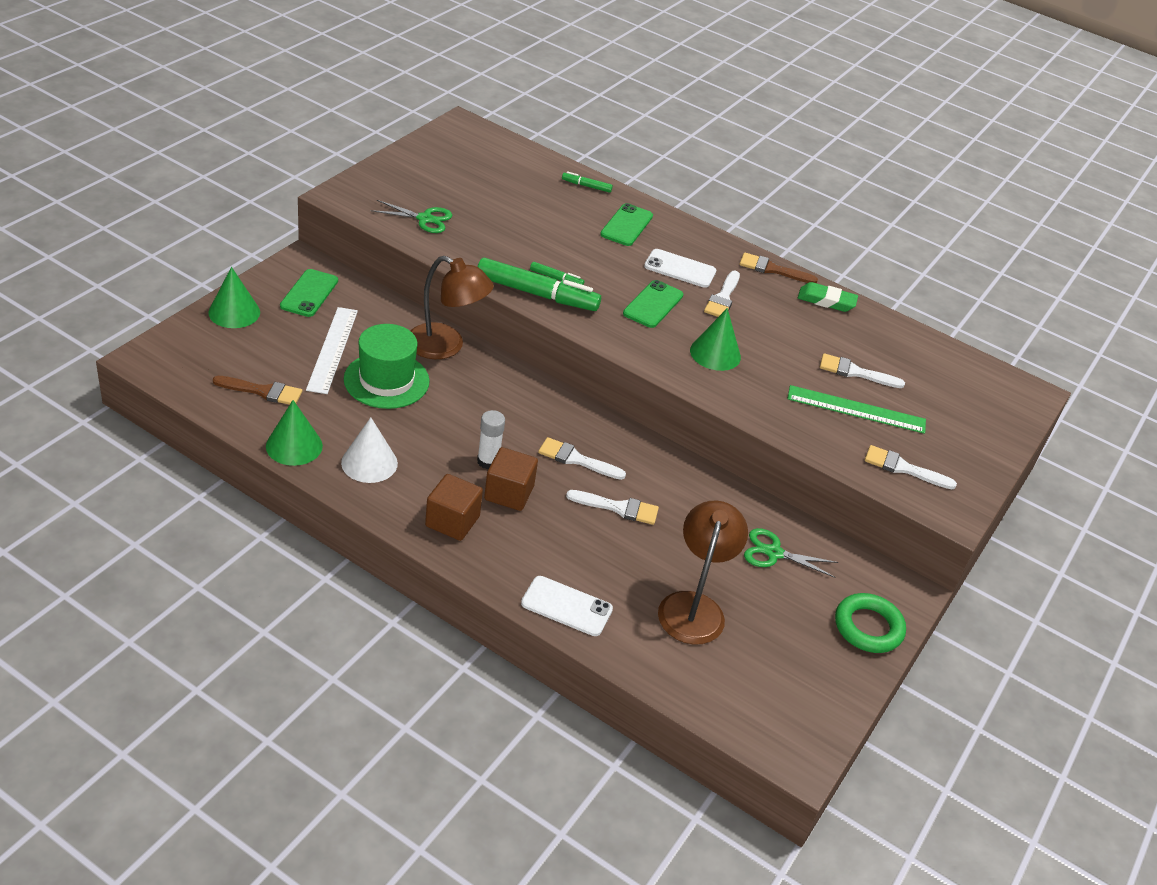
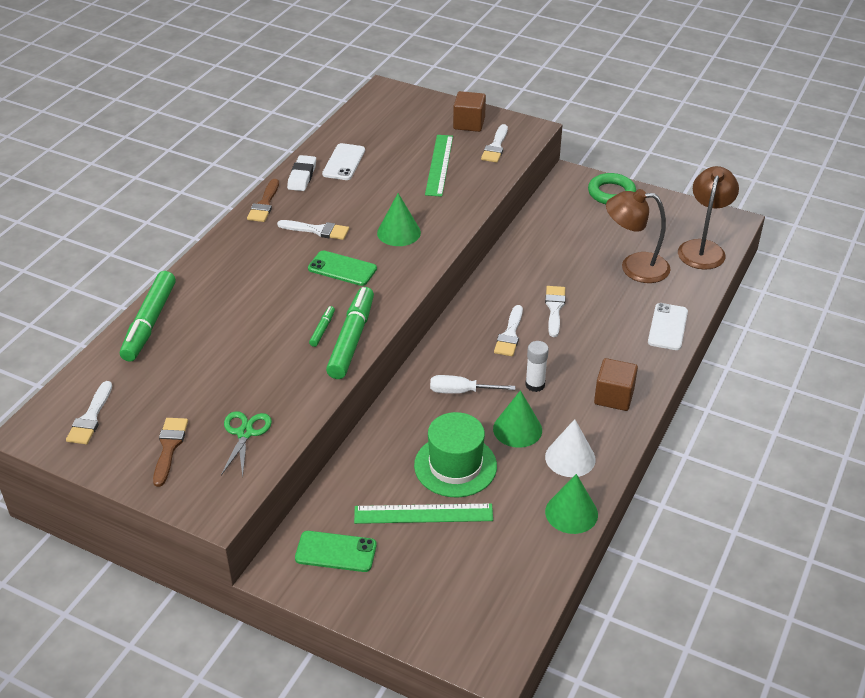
camera: 90 degrees left, 0 degrees up
(234, 312) = (389, 608): green cone -> green cone (517, 429)
(262, 391) = (506, 553): brown brush -> brown brush (169, 447)
(332, 349) = (423, 514): white ruler -> green ruler
(446, 346) = (390, 432): brown lamp -> brown lamp (703, 248)
(491, 404) = (461, 391): none -> white screwdriver
(509, 493) = (566, 368): brown cube -> brown cube (469, 123)
(586, 186) = (150, 323): green marker -> green marker, size x2.21
(626, 225) = (217, 291): green phone -> none
(680, 269) = (281, 256): white phone -> white phone (344, 162)
(773, 553) = (563, 232): green scissors -> none
(826, 301) = (302, 176): green eraser -> white eraser
(855, 372) = (393, 164): white brush -> white brush (90, 417)

